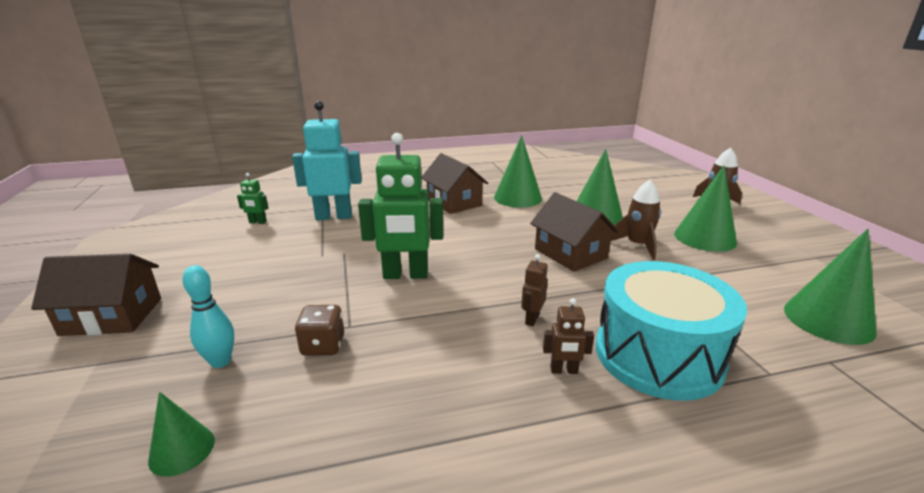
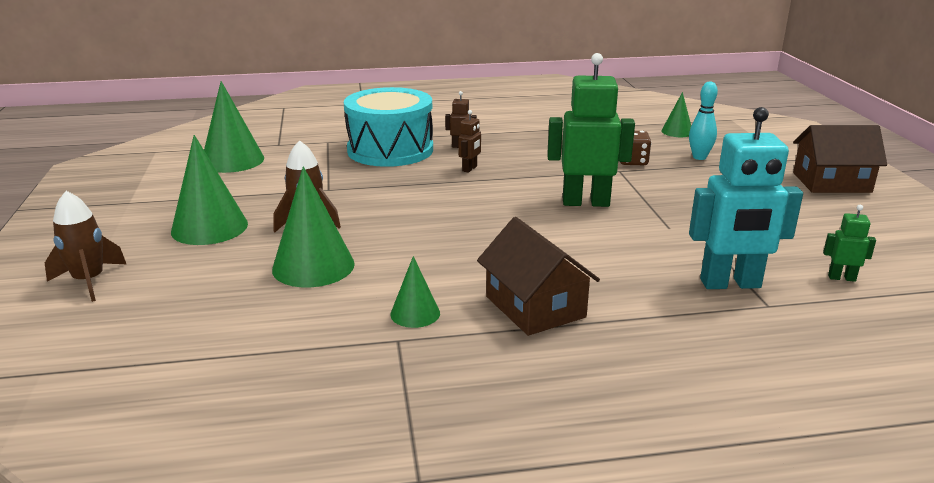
camera: 175 degrees left, 0 degrees up
(517, 198) = (415, 313): green cone -> green cone, size x0.55
(570, 253) = (397, 216): brown house -> none

